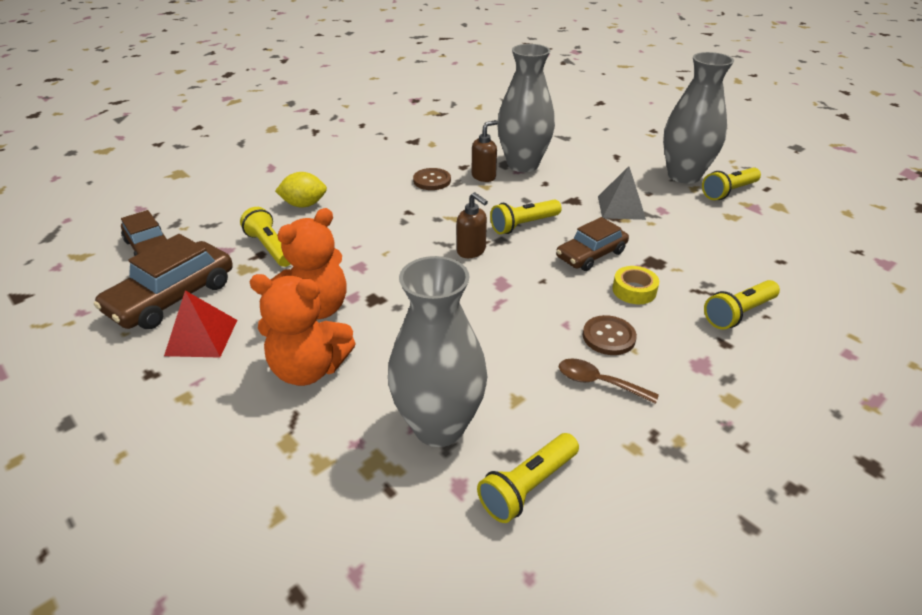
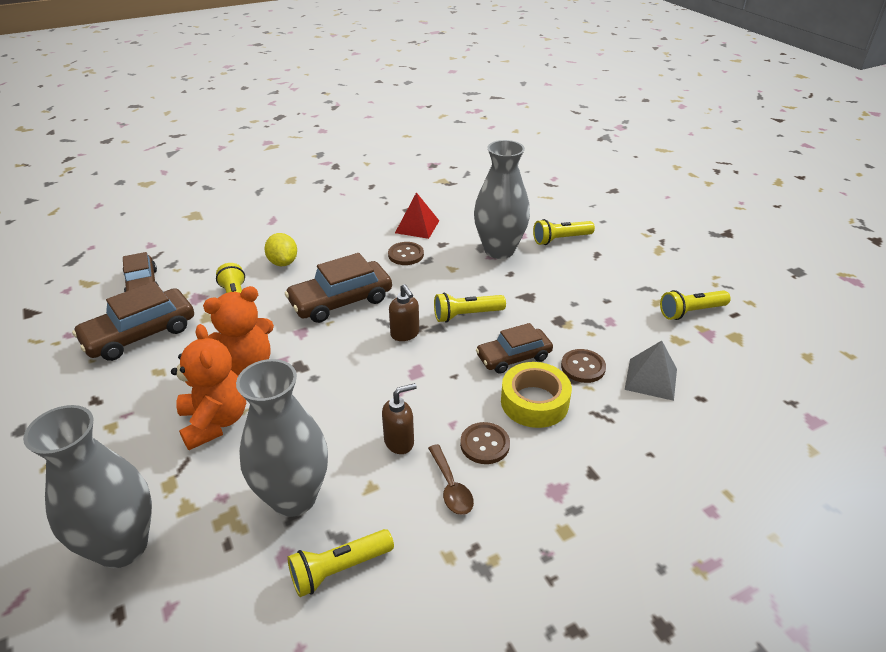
camera: 15 degrees right, 0 degrees up
(201, 337) = (146, 375): red pyramid -> red pyramid (417, 226)
(304, 205) = (283, 262): yellow lemon -> yellow lemon turned 60 degrees clockwise
(309, 369) = (215, 422): orange teddy bear -> orange teddy bear turned 135 degrees counterclockwise
(387, 231) = (341, 301): none -> brown car
(484, 176) = (455, 257): brown soap dispenser -> brown soap dispenser (399, 442)
(598, 382) = (451, 487): brown spoon -> brown spoon turned 150 degrees counterclockwise
(621, 207) = (570, 312): grey pyramid -> grey pyramid (651, 379)
(634, 290) = (534, 402): yellow tape -> yellow tape, size x1.62
(661, 253) = (583, 367): none -> brown button
(684, 176) = (654, 286): grey vase -> grey vase (122, 546)
(738, 313) = (623, 445): yellow flashlight -> yellow flashlight (560, 239)

